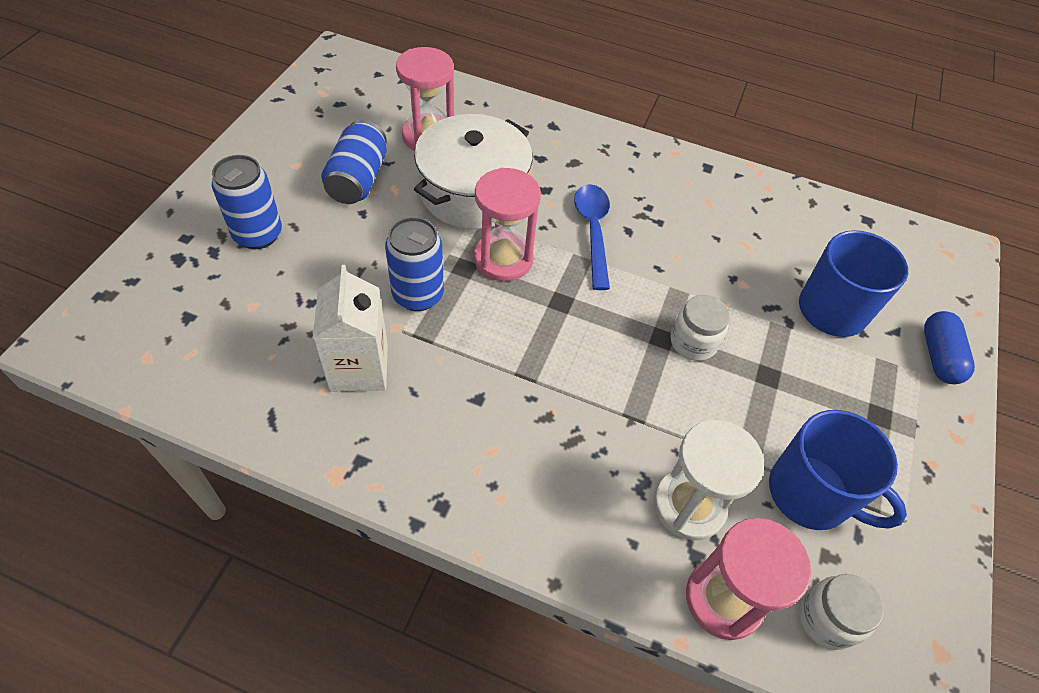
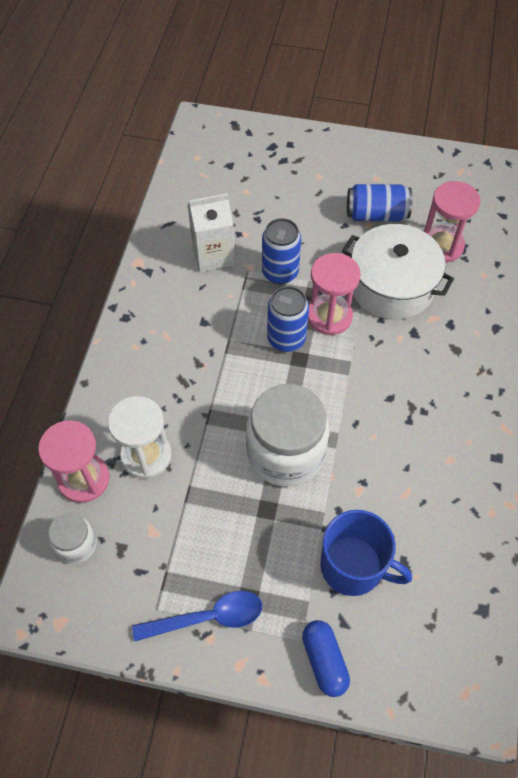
camera: 85 degrees right, 5 degrees up
(258, 234) = (304, 177): blue can -> blue can (286, 339)
(593, 231) = (379, 372): blue spoon -> blue spoon (208, 617)
(693, 342) = (286, 453): white jar -> white jar, size x2.00
(810, 494) = (168, 538): blue mug -> none
(938, 356) = (324, 660): blue capsule -> blue capsule turned 75 degrees clockwise

